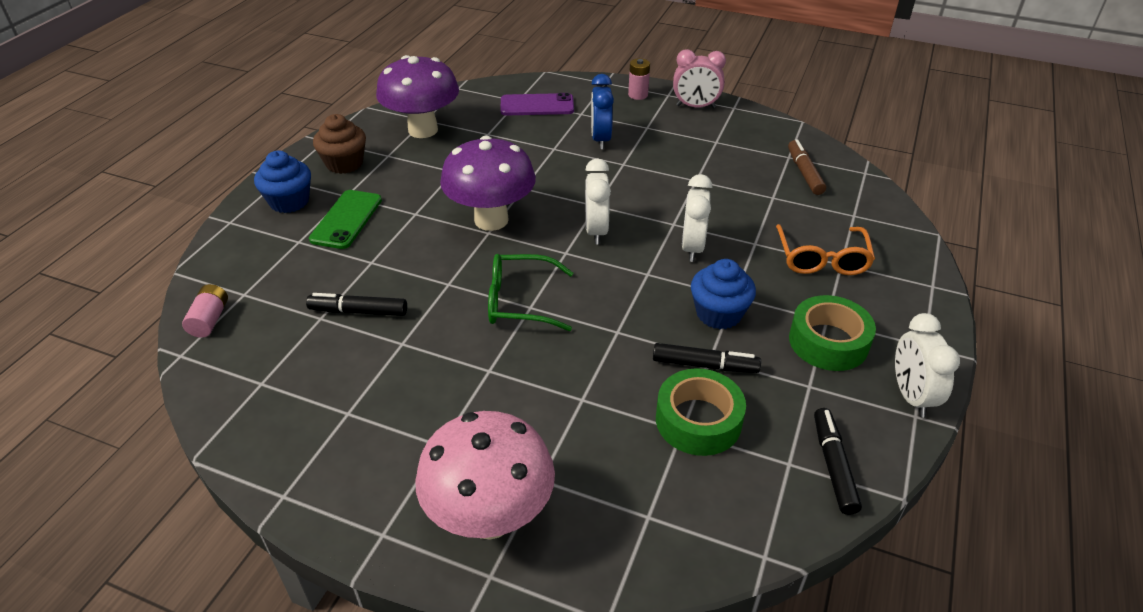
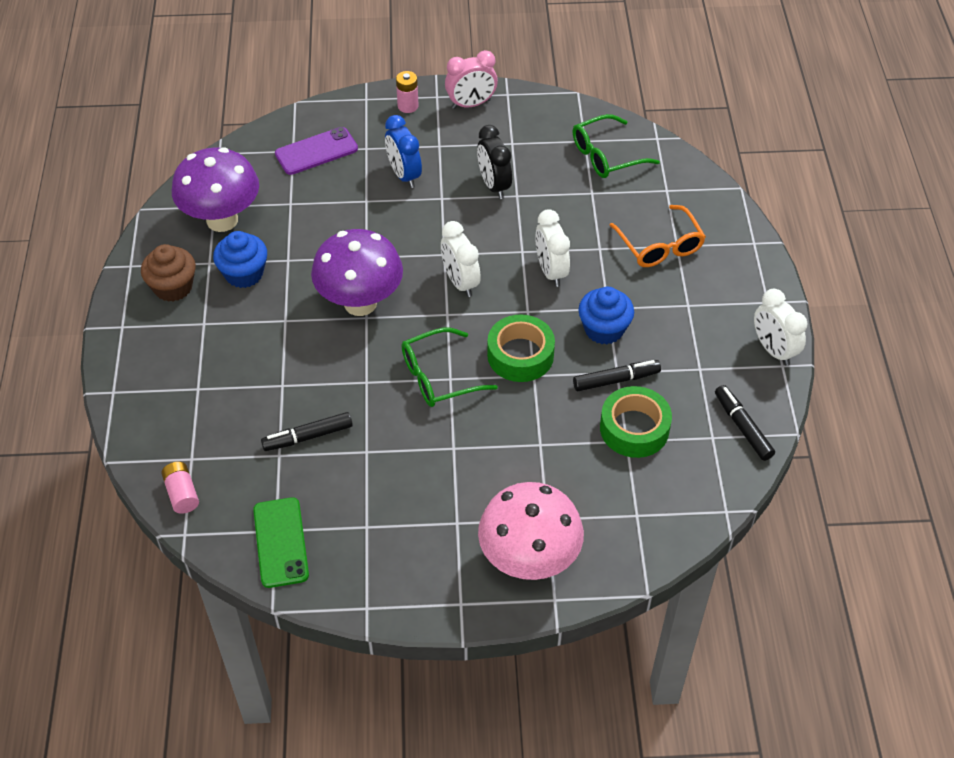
camera: 25 degrees left, 10 degrees up
(289, 201) = (153, 349): blue cupcake -> blue cupcake (244, 274)
(346, 219) = (225, 349): green phone -> green phone (280, 542)
(678, 167) = (494, 185): none -> black clock
(804, 173) = (606, 156): brown marker -> green glasses
(828, 342) = (697, 325): green tape -> green tape (520, 355)

